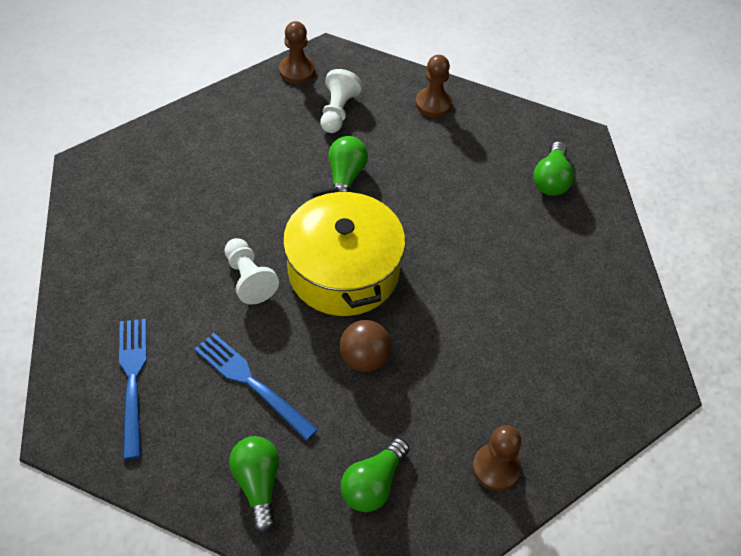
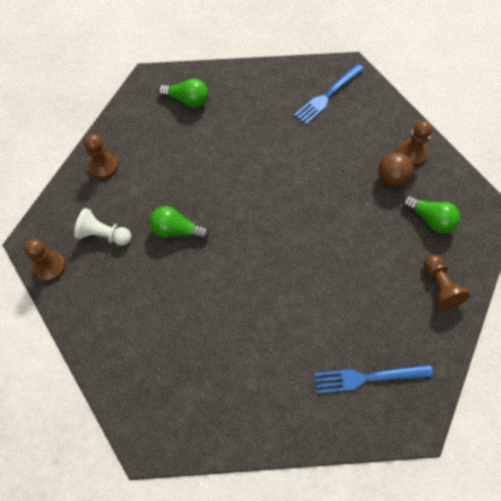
camera: 85 degrees left, 10 degrees up
(249, 279) = (274, 298): white pawn -> none
(251, 383) = (364, 293): blue fork -> blue fork (327, 96)
(258, 485) = (439, 287): green light bulb -> brown pawn
(343, 271) = (266, 233): yellow pot -> none
(364, 358) = (340, 222): brown ball -> brown ball (391, 178)

